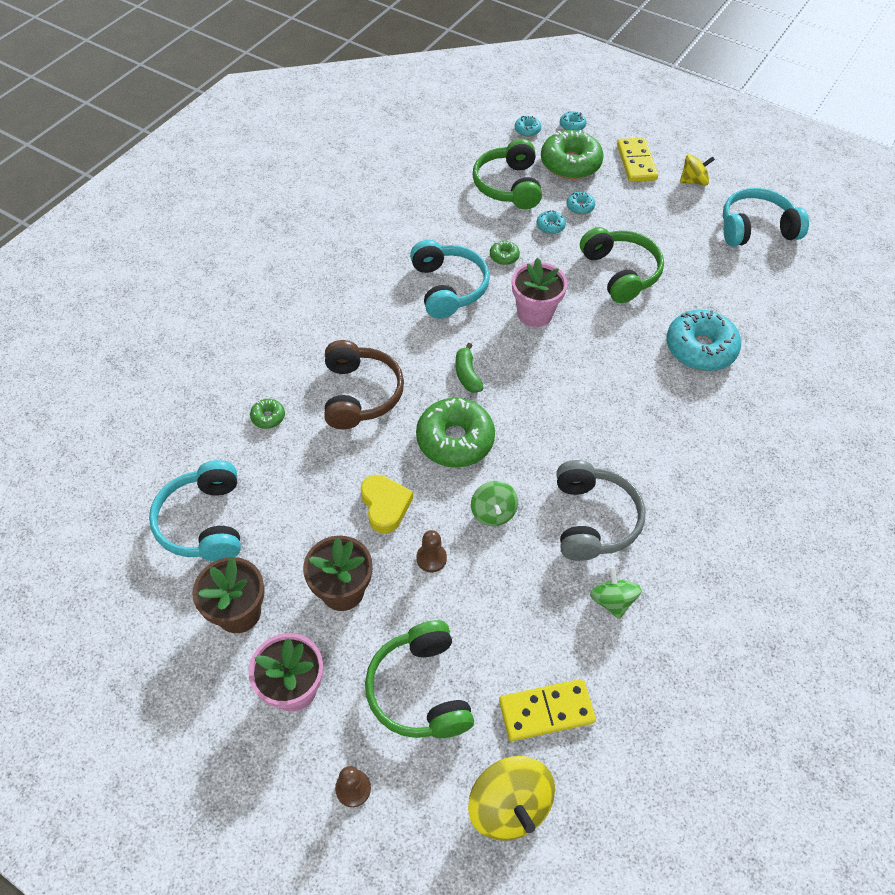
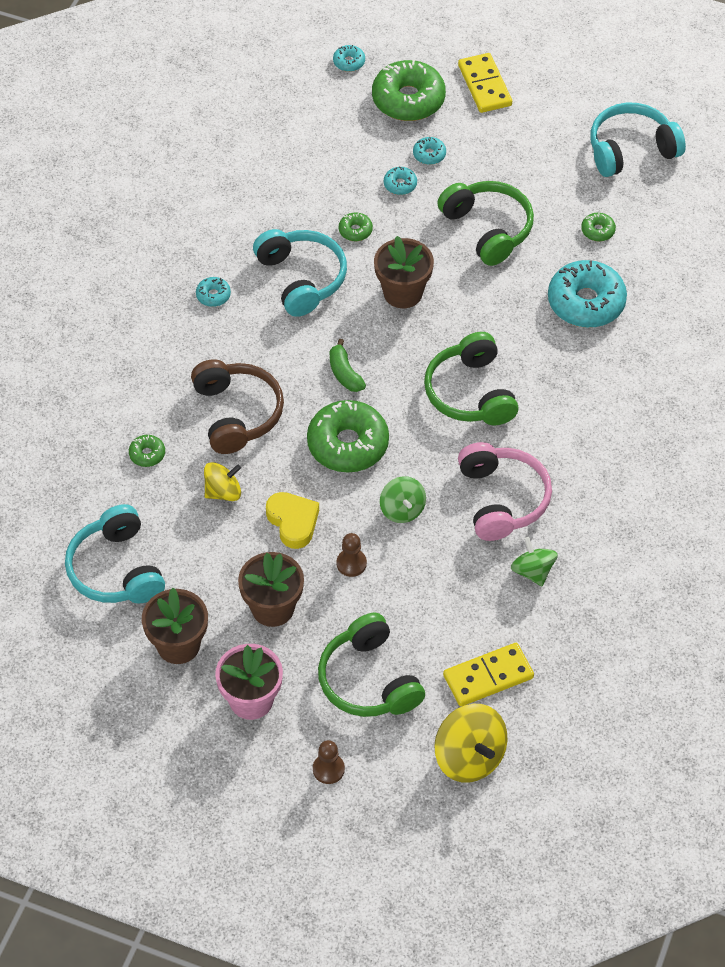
camera: 10 degrees left, 0 degrees up
(508, 186) = (342, 141): green headphones -> green headphones (470, 392)
(535, 313) = (403, 293): pink flower pot -> brown flower pot
(572, 125) = (401, 47): turquoise donut -> turquoise donut (213, 295)
(593, 519) = (502, 499): grey headphones -> pink headphones
(693, 181) = (554, 100): yellow spinning top -> yellow spinning top (223, 492)
(718, 289) = (598, 231): none -> green donut

